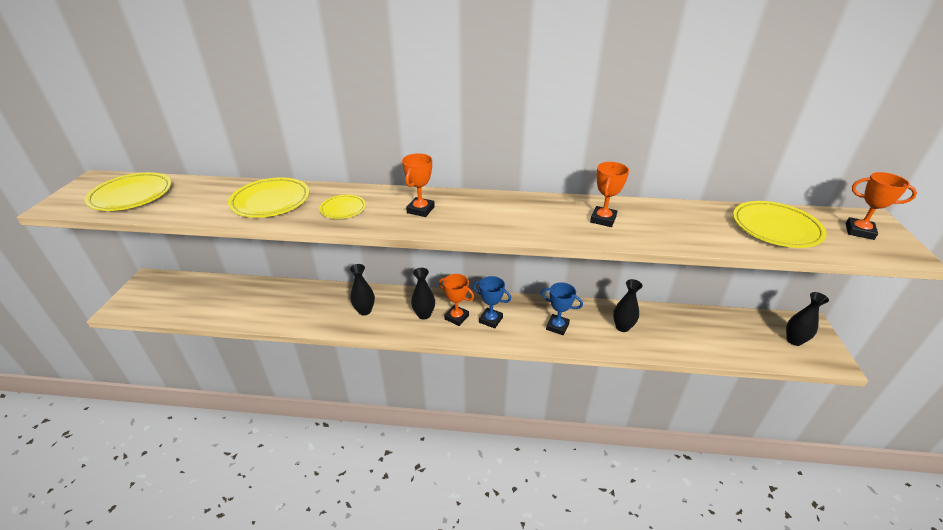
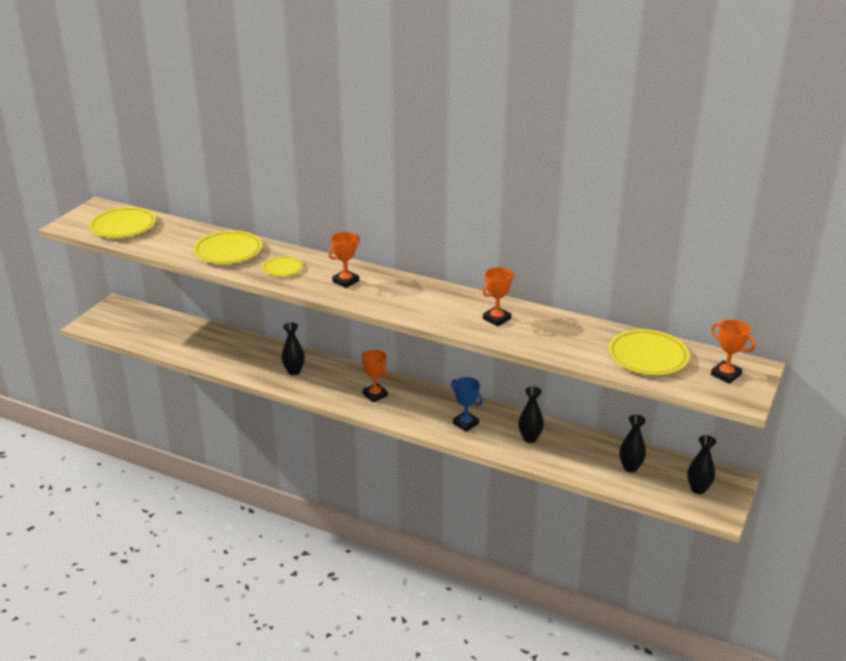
camera: 20 degrees right, 5 degrees down
(424, 315) = (346, 386): black vase -> black vase (630, 467)
(490, 320) = (405, 404): blue trophy -> none

